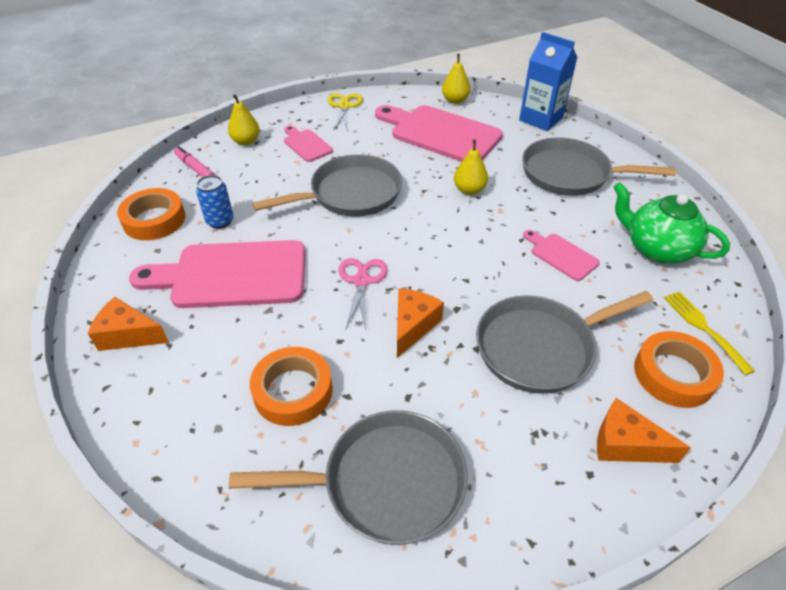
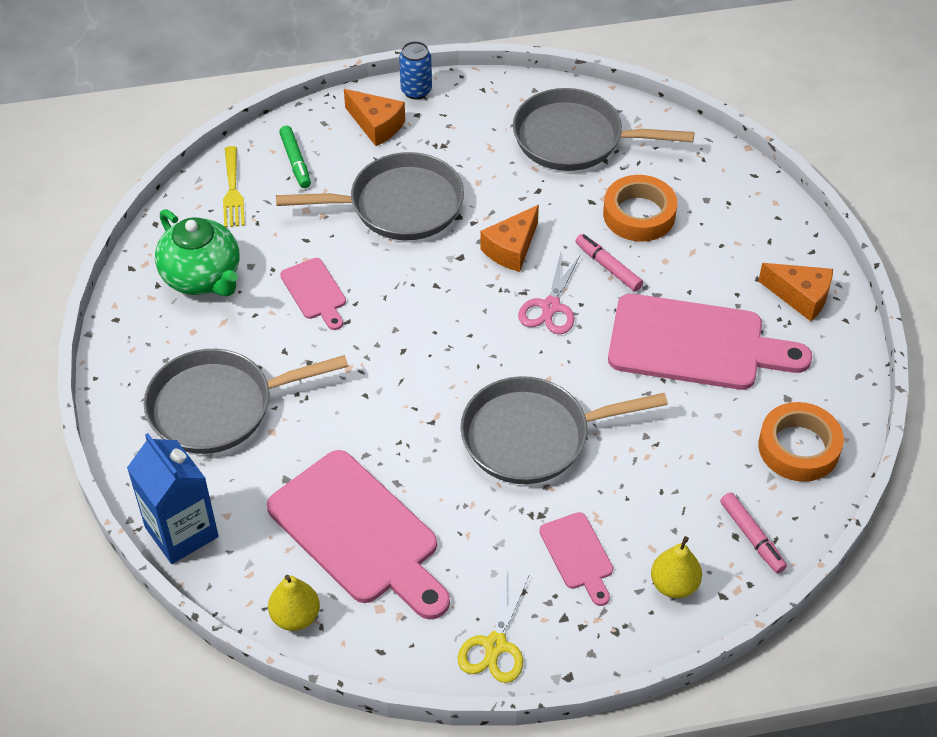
camera: 165 degrees left, 5 degrees up
(220, 221) = (711, 426): blue can -> blue can (416, 91)
(317, 326) = (608, 267): none -> pink marker
(469, 190) = (371, 408): yellow pear -> none
(570, 174) = (218, 406): grey pan -> grey pan turned 135 degrees clockwise
(674, 374) = (295, 161): orange tape -> green marker

